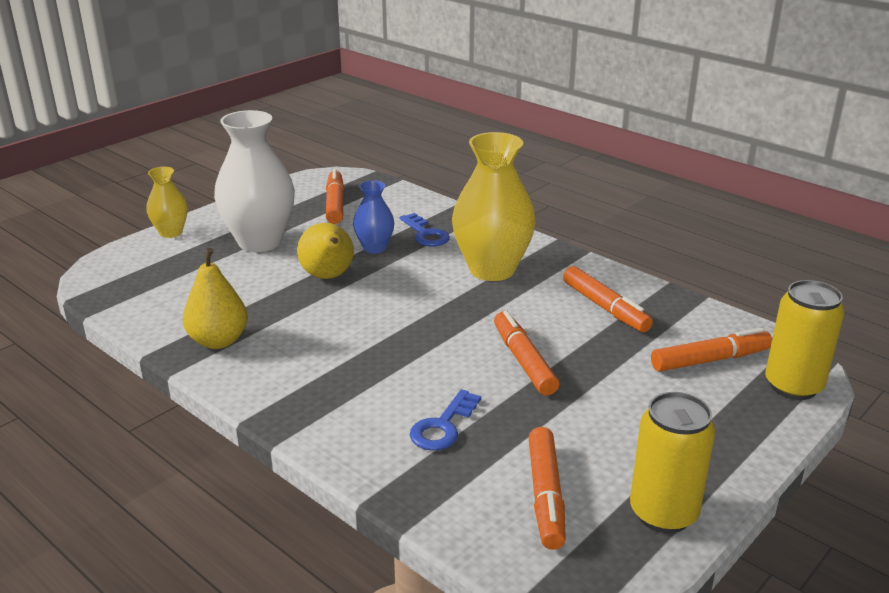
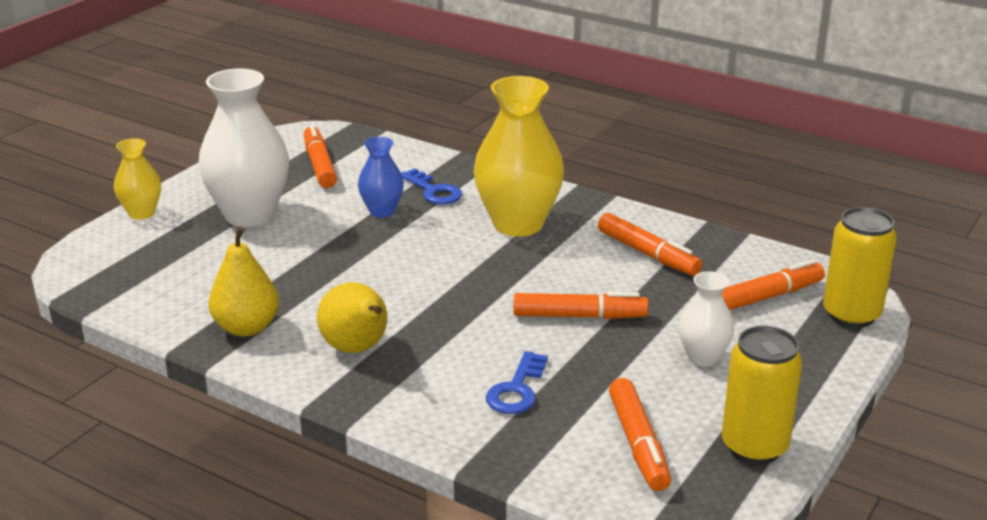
camera: 10 degrees left, 0 degrees up
(328, 277) = (342, 247): yellow pear -> yellow pear (357, 349)
(524, 361) = (579, 316): orange marker -> orange marker turned 120 degrees clockwise
(633, 414) = (703, 357): none -> white vase

